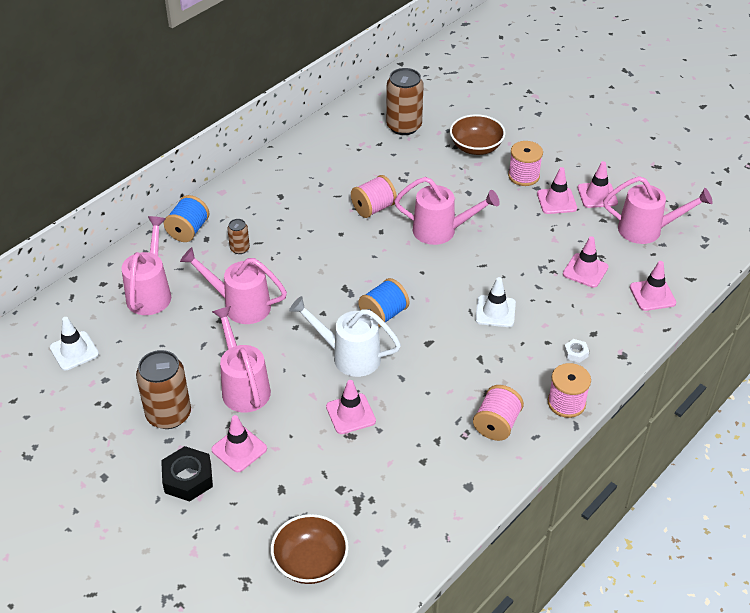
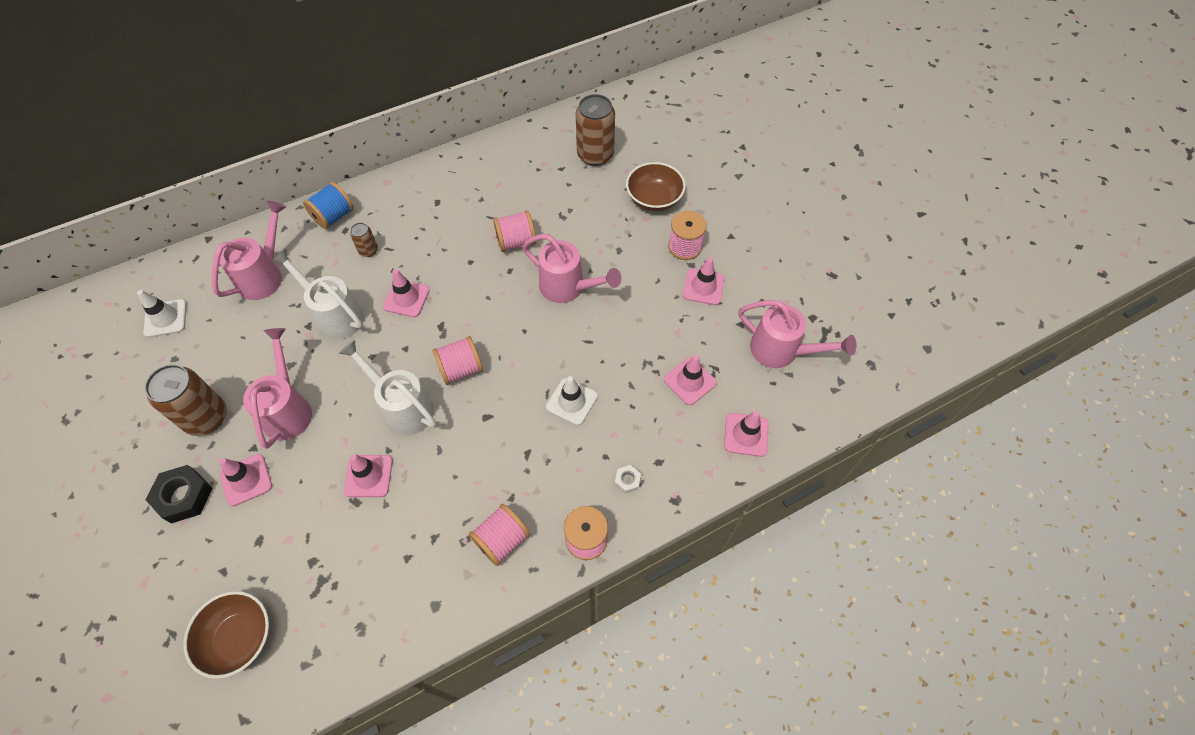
camera: 20 degrees right, 15 degrees up
(240, 305) = (335, 315): pink watering can -> white watering can
(383, 314) = (461, 369): blue spool -> pink spool
(597, 195) = (749, 292): pink traffic cone -> pink traffic cone (406, 298)

